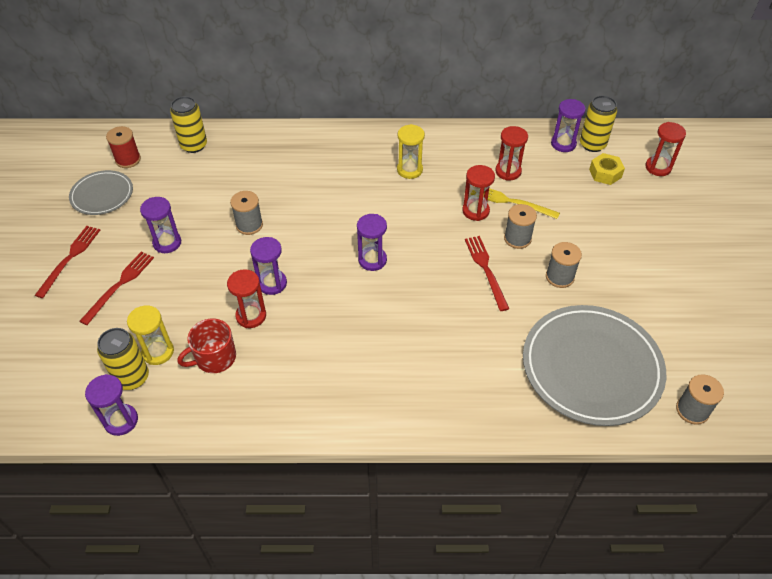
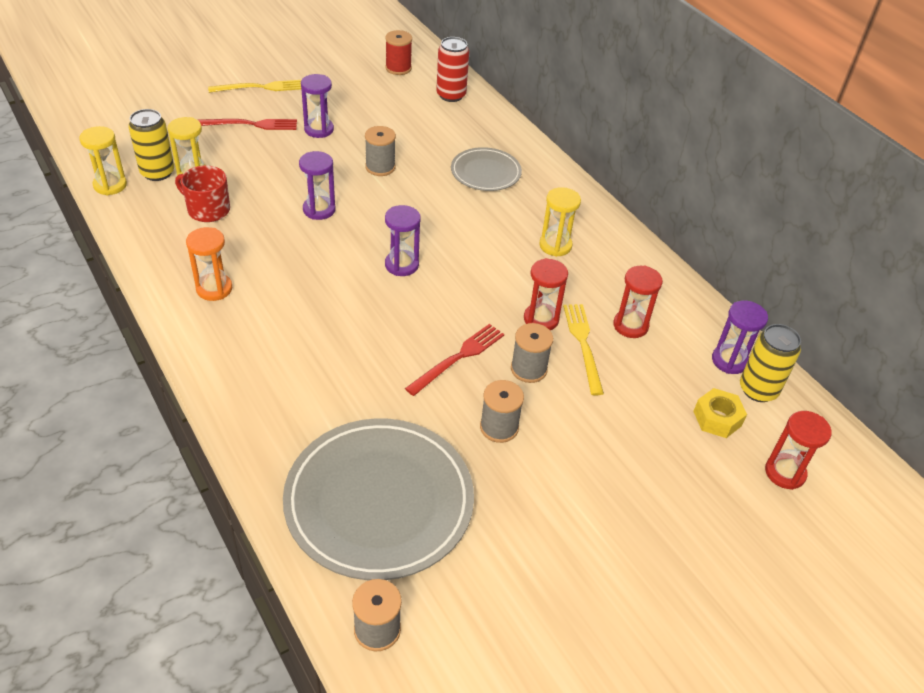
camera: 55 degrees right, 5 degrees down
(70, 258) = (261, 87): red fork -> yellow fork
(102, 195) = (344, 73): grey plate -> grey plate (485, 172)
(121, 421) = (110, 185): purple hourglass -> yellow hourglass
(194, 145) = (451, 95): yellow can -> red can
(251, 316) = (270, 212): red hourglass -> none
(319, 388) = (214, 289): none -> orange hourglass

